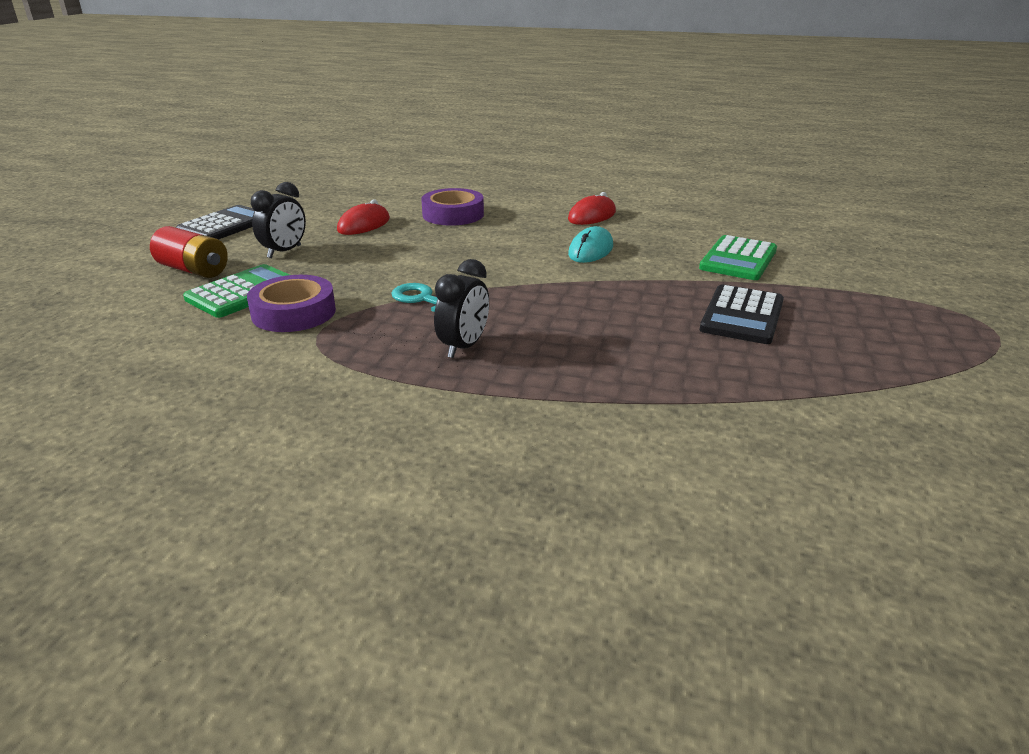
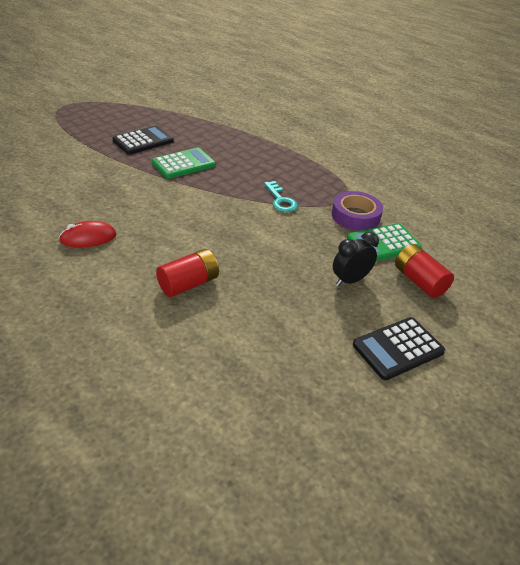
camera: 155 degrees left, 10 degrees up
(364, 225) = (273, 297): red mouse -> none
(453, 214) = (188, 284): purple tape -> red battery
(464, 347) = (282, 168): black clock -> none
(591, 250) = (144, 203): turquoise mouse -> none
(738, 259) = (78, 166): green calculator -> green calculator (183, 164)

